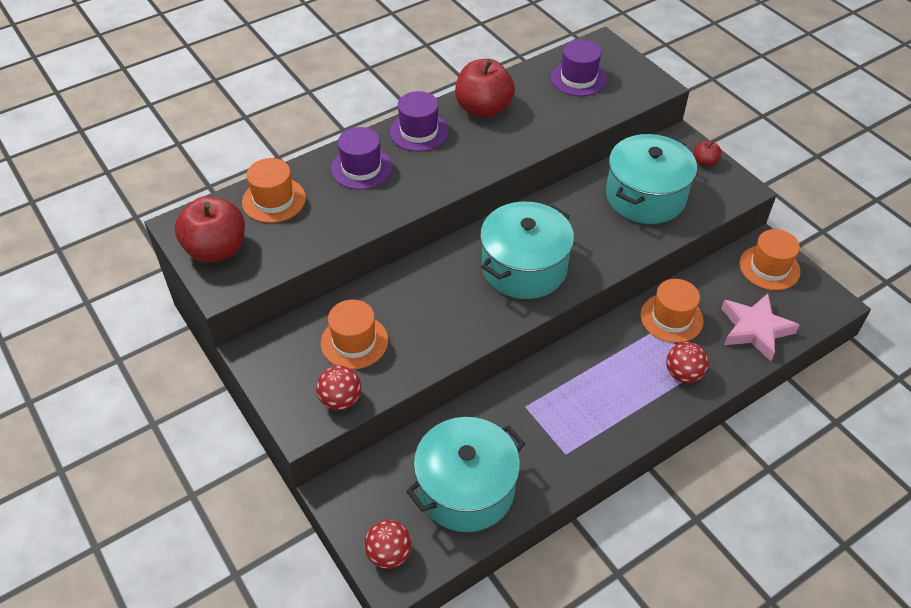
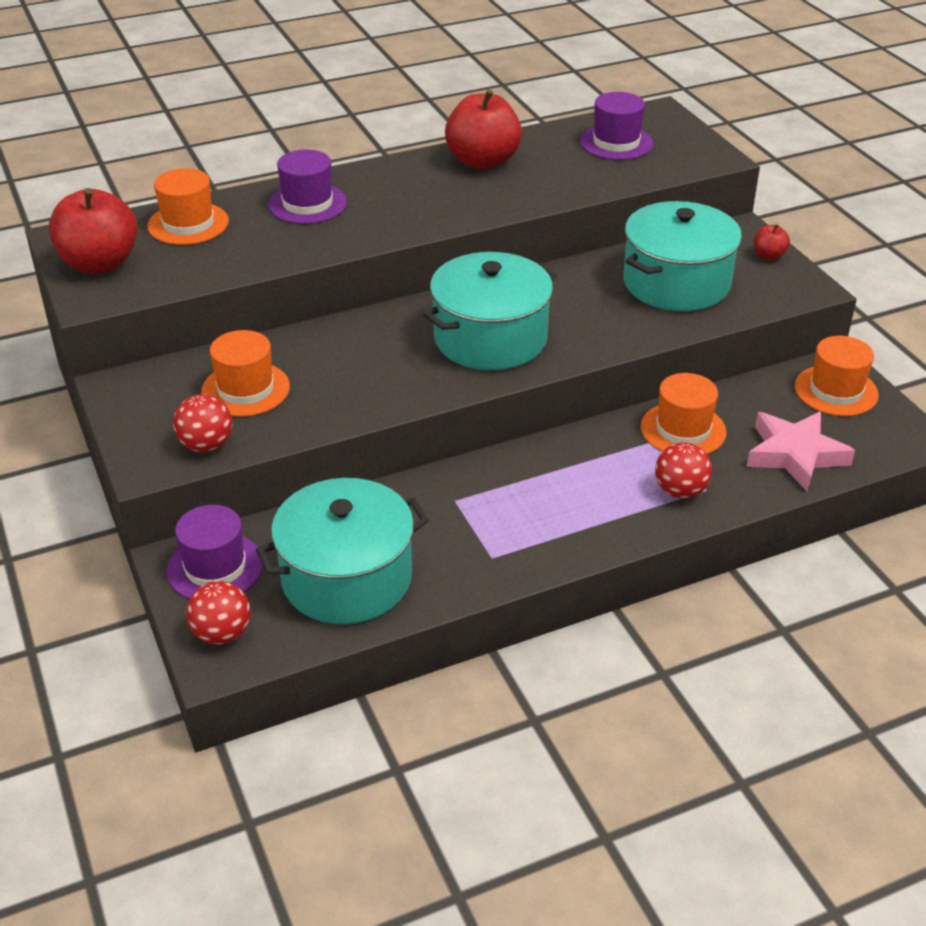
camera: 10 degrees right, 10 degrees down
(419, 131) = (393, 176): purple hat -> purple hat (215, 567)

